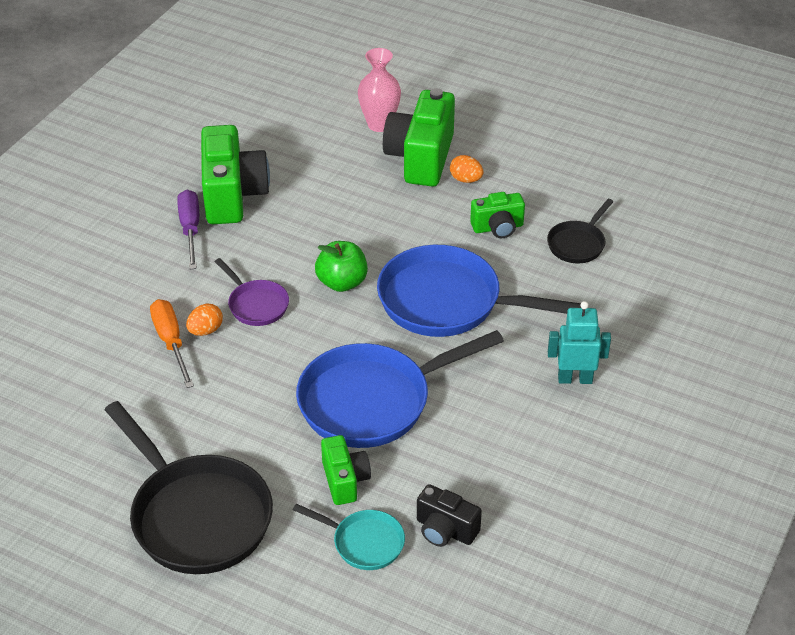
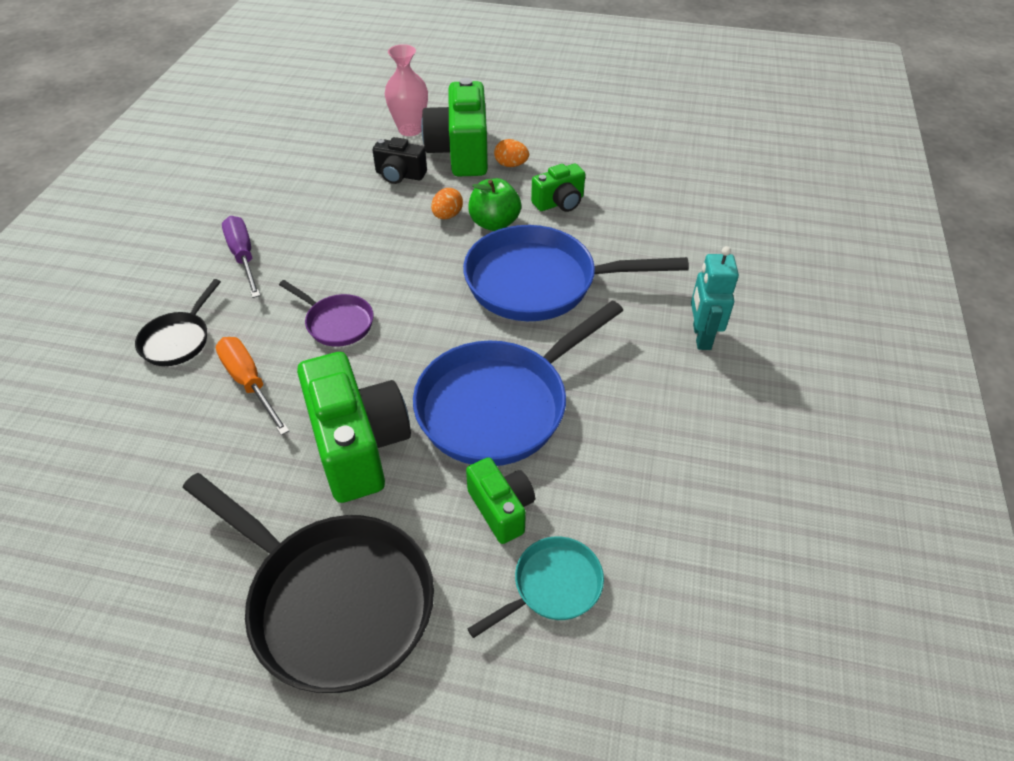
camera: 15 degrees left, 5 degrees up
(205, 330) = (287, 362): orange egg -> orange egg (447, 216)
(233, 195) = (281, 216): green camera -> green camera (358, 445)
(342, 282) = (423, 283): green apple -> green apple (494, 223)
(364, 542) = (552, 586): turquoise pan -> turquoise pan turned 45 degrees counterclockwise
(445, 530) = (640, 546): black camera -> black camera (400, 175)
(575, 379) = (701, 337): turquoise robot -> turquoise robot turned 75 degrees counterclockwise
(577, 244) = (642, 205): black pan -> black pan (178, 340)

